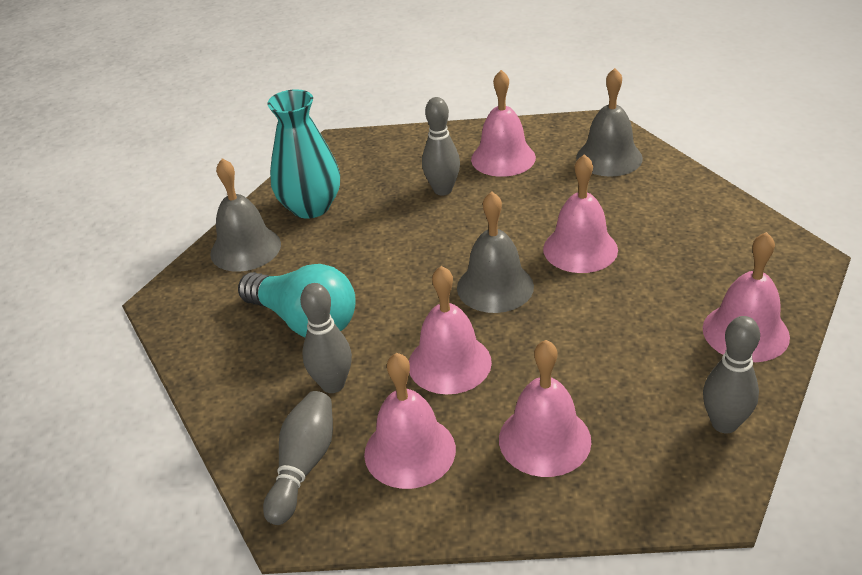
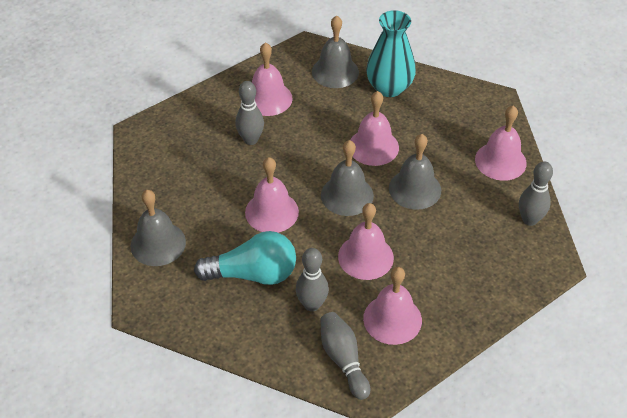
camera: 40 degrees left, 10 degrees up
(311, 207) = (171, 192): turquoise vase -> turquoise vase (389, 87)
(544, 439) = (454, 274): pink bell -> pink bell (271, 212)
(589, 315) = (415, 189): none -> grey bell

